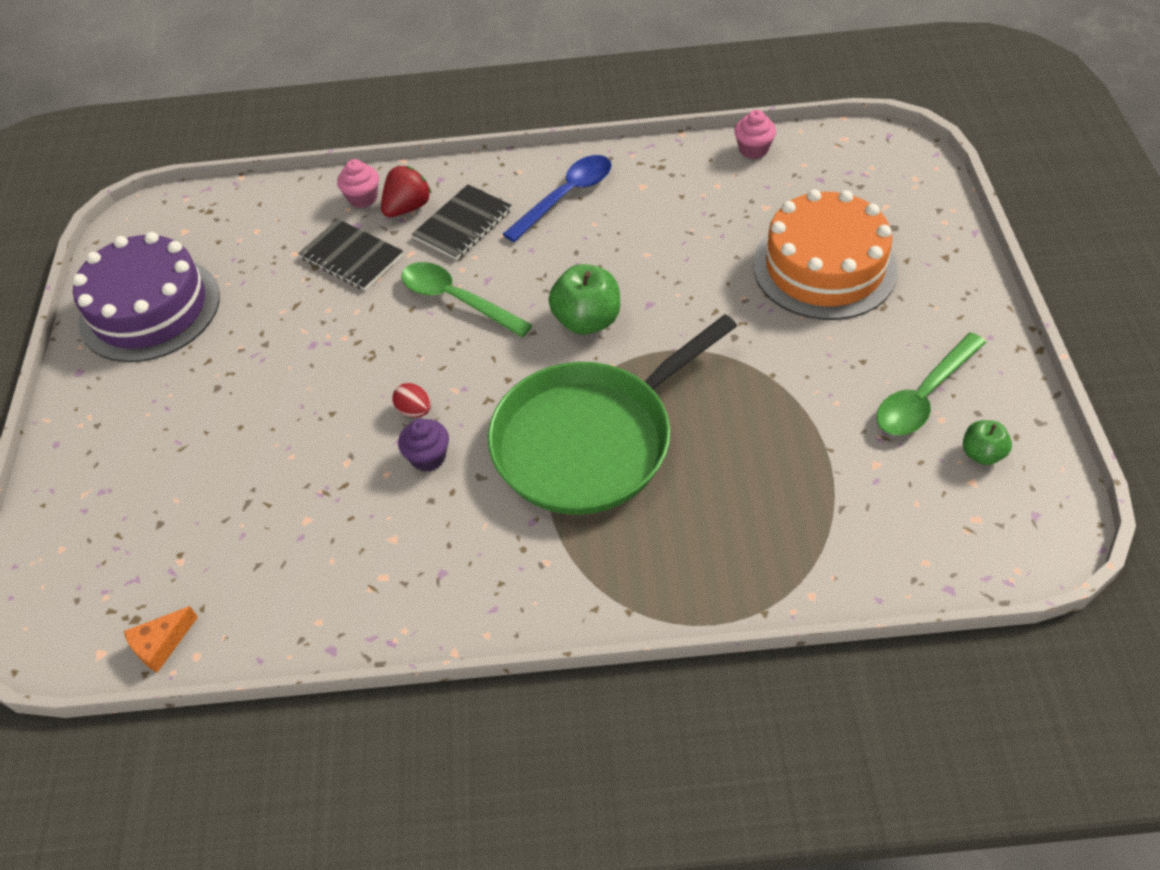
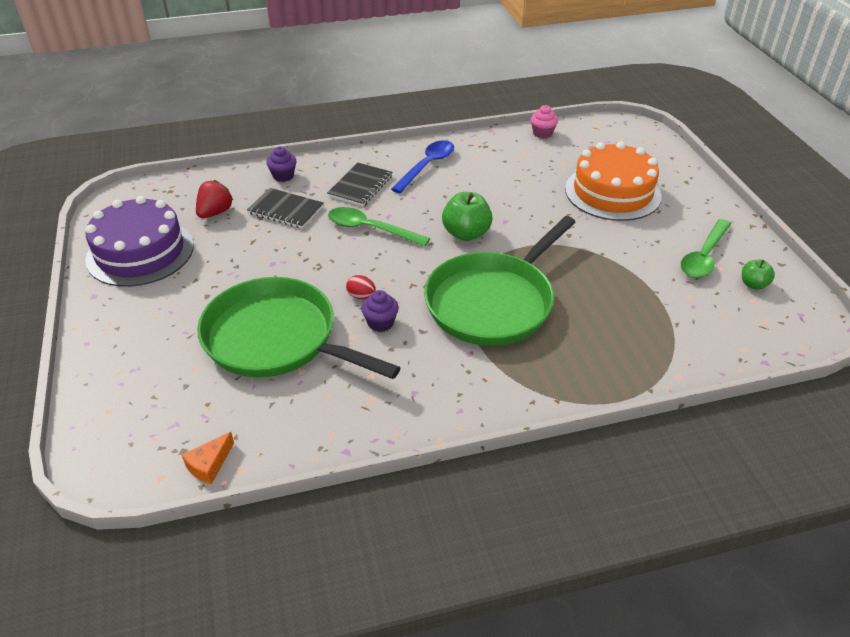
camera: 15 degrees left, 10 degrees down
(287, 465) = (276, 338): none -> green pan
(363, 198) = (283, 176): pink cupcake -> purple cupcake
(408, 208) = (317, 179): red strawberry -> red strawberry (215, 212)

